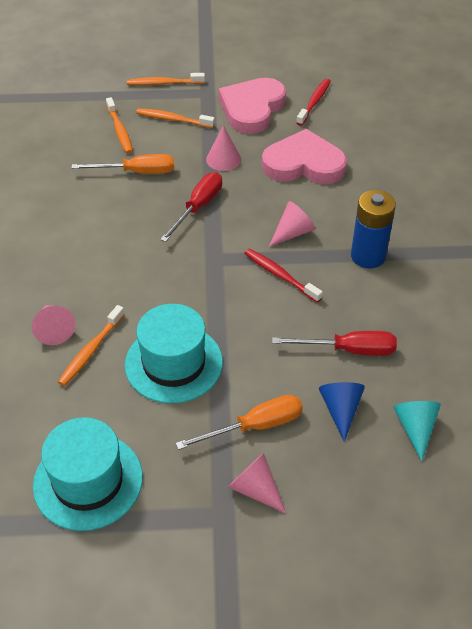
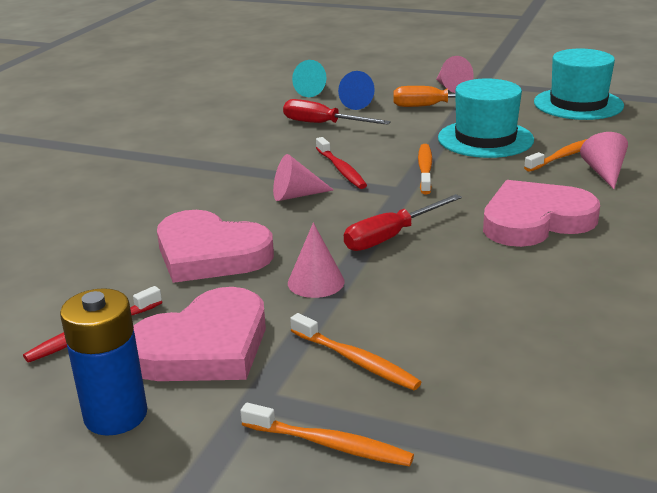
camera: 155 degrees left, 20 degrees down
(103, 249) = (535, 220): none -> pink heart
(120, 130) = (464, 363): orange toothbrush -> orange toothbrush (425, 169)
(137, 172) = (459, 292): orange screwdriver -> none
(368, 256) = (237, 167): blue battery -> blue battery (115, 415)

